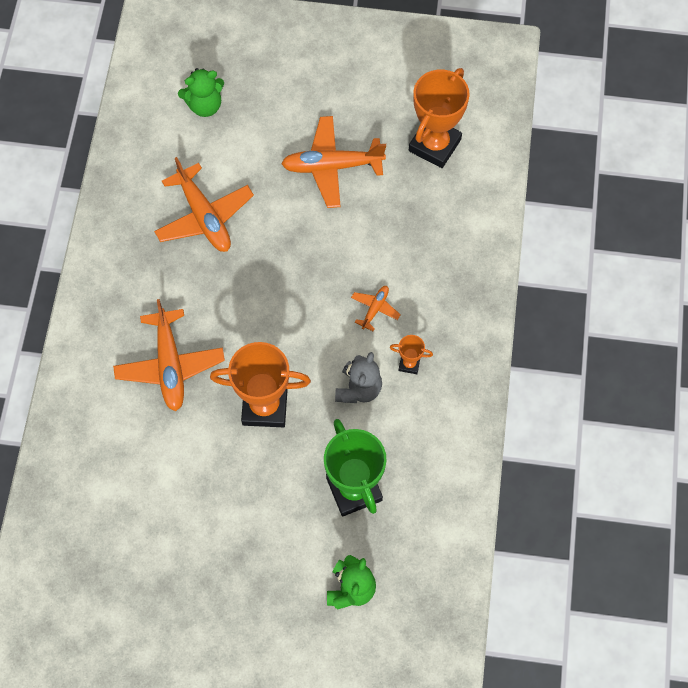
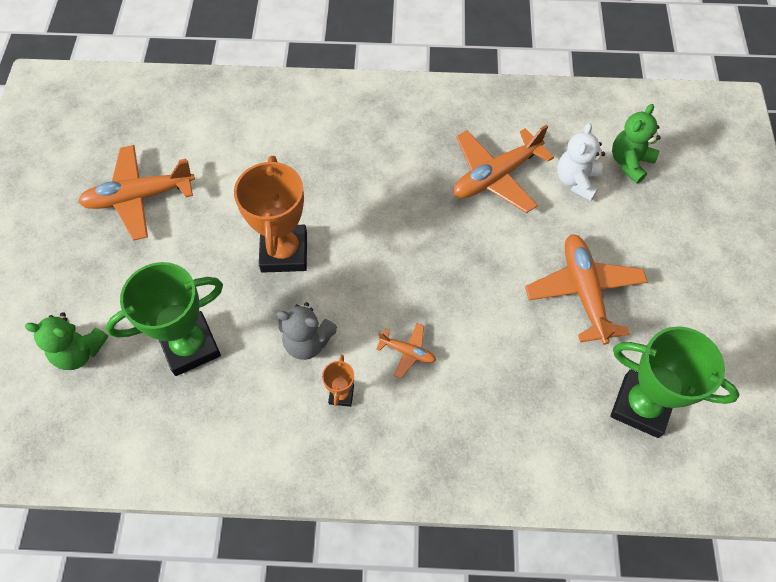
camera: 85 degrees right, 5 degrees down
(170, 365) = (325, 165): orange plane -> orange plane (139, 197)
(205, 105) = (629, 162): green teddy bear -> green teddy bear turned 60 degrees clockwise
(219, 151) = (576, 181): none -> white teddy bear
(434, 145) = (641, 406): orange trophy -> green trophy

